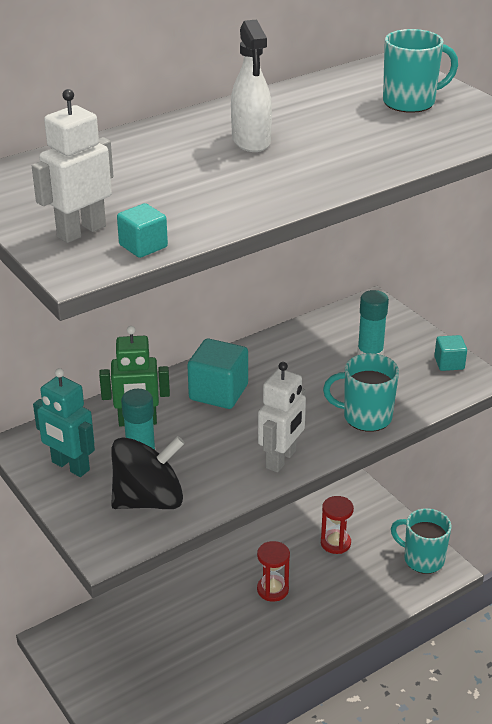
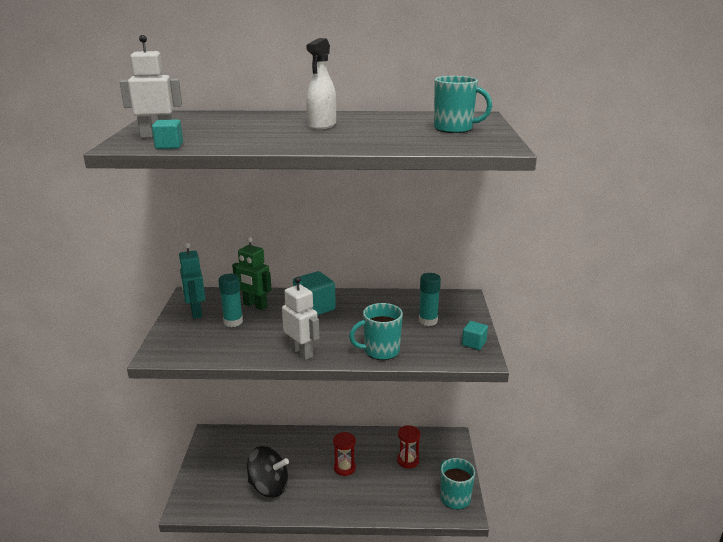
camera: 35 degrees right, 10 degrees down
(149, 500) = (208, 342): black spinning top -> black spinning top (269, 486)
(281, 459) = (301, 352): white robot -> white robot turned 105 degrees counterclockwise
(365, 417) = (380, 351): turquoise mug -> turquoise mug turned 60 degrees counterclockwise

